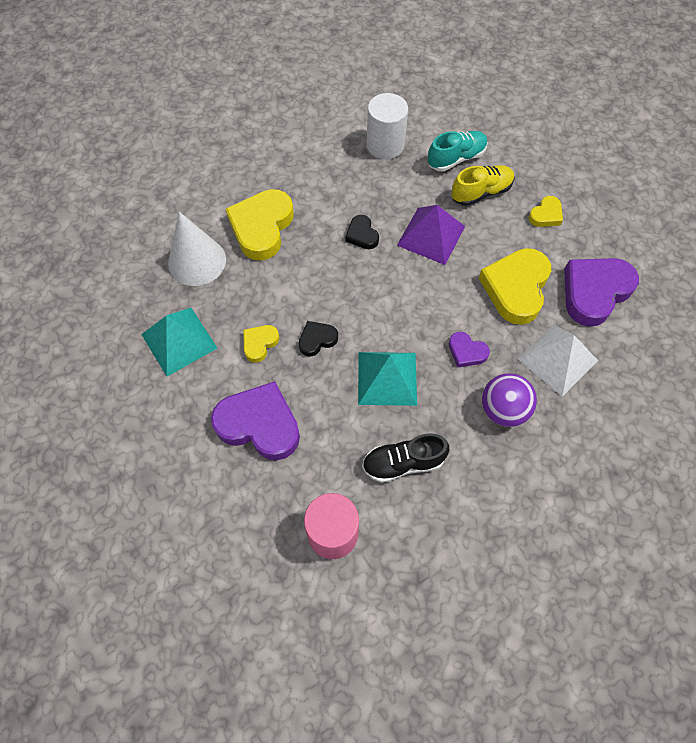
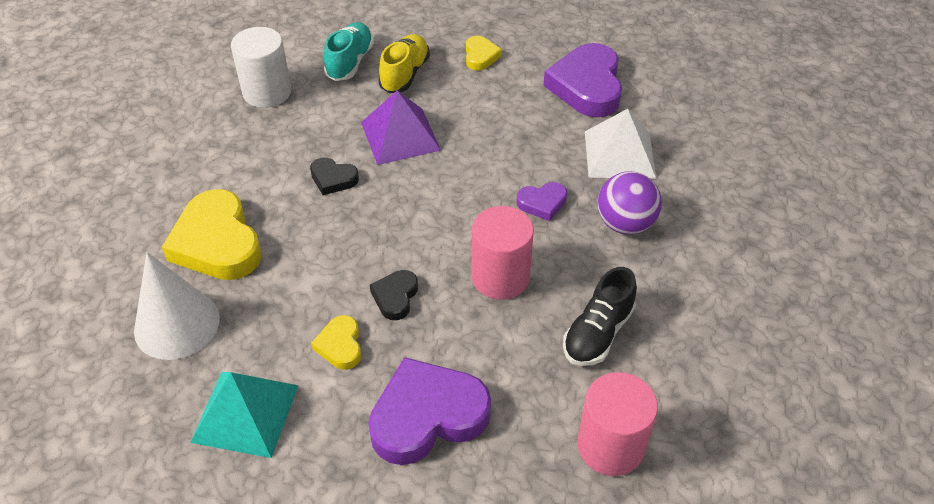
camera: 45 degrees left, 15 degrees down
(387, 378) = (500, 277): turquoise pyramid -> pink cylinder
(516, 288) = (523, 126): yellow heart -> none

